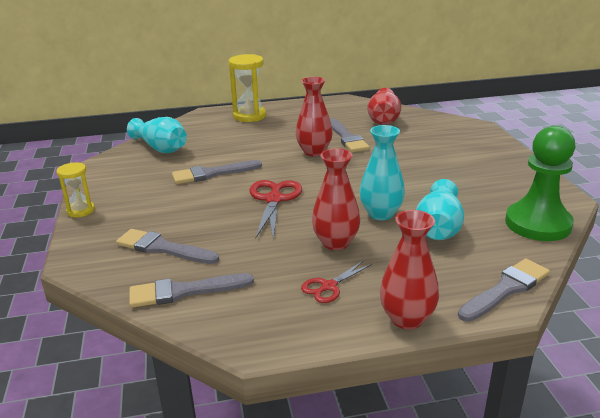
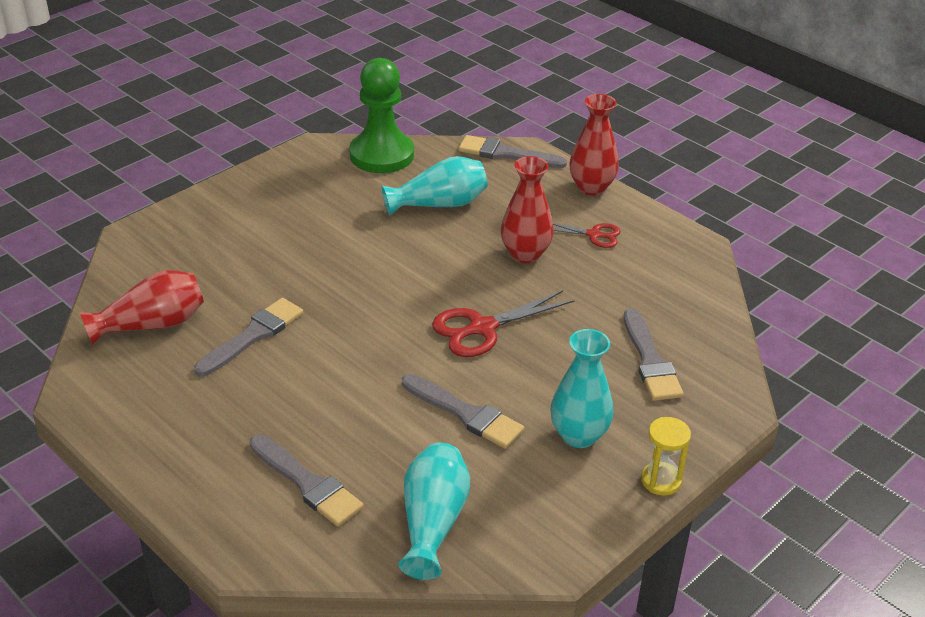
camera: 125 degrees left, 10 degrees up
(184, 291) = (688, 309): grey brush -> grey brush (307, 483)
(249, 116) = (225, 484): yellow hourglass -> none
(314, 152) = (324, 349): red vase -> none
(381, 214) = (444, 244): turquoise vase -> turquoise vase (579, 435)

